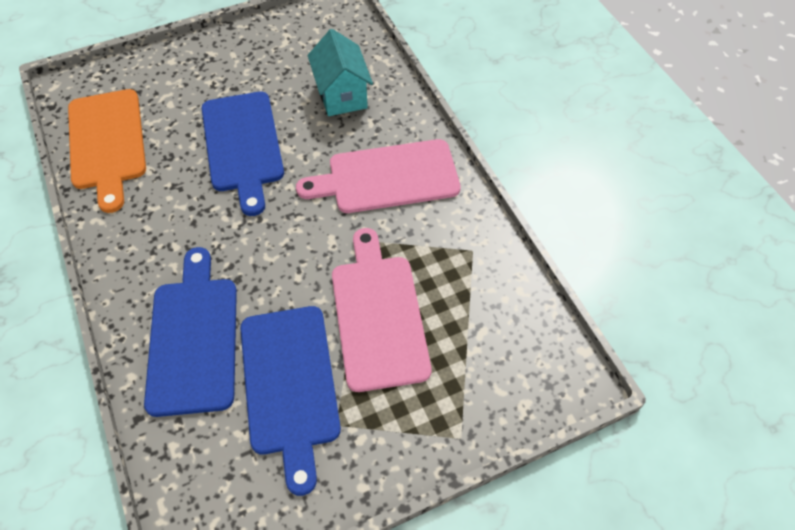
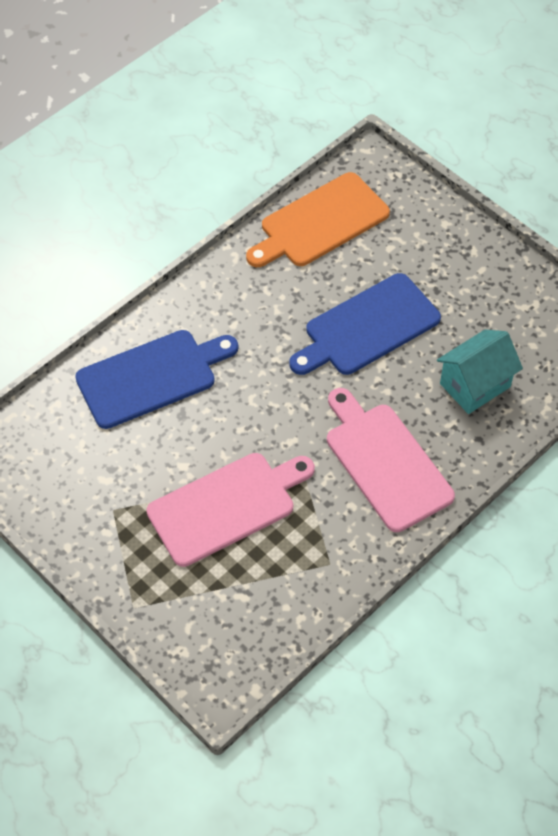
camera: 70 degrees right, 0 degrees up
(290, 385) = (135, 463): blue cutting board -> none

